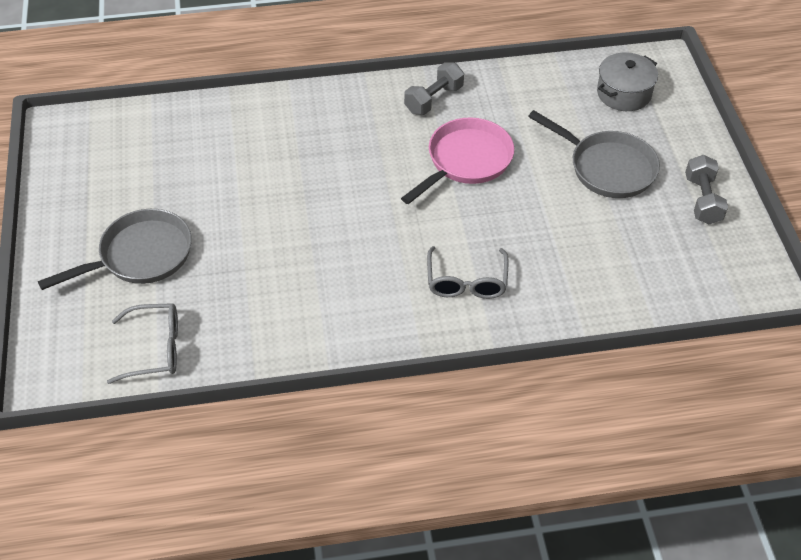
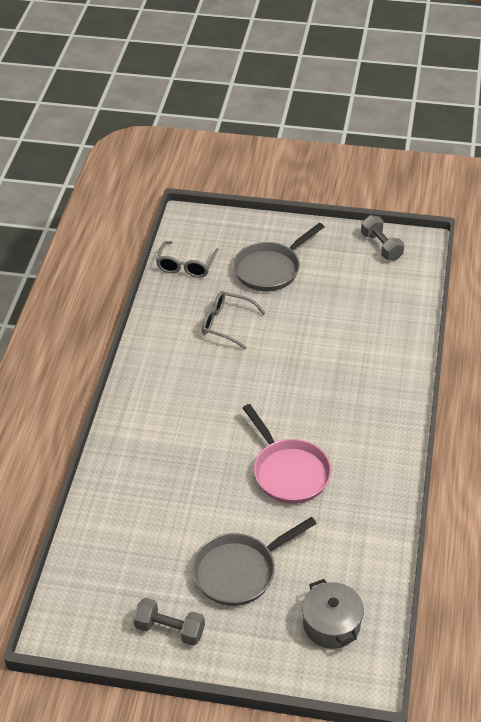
camera: 110 degrees right, 5 degrees down
(140, 256) = (270, 269): grey pan -> grey pan turned 60 degrees clockwise
(434, 99) = (374, 471): grey dumbbell -> grey dumbbell (381, 246)
(466, 281) = (162, 435): grey glasses -> grey glasses (227, 324)

